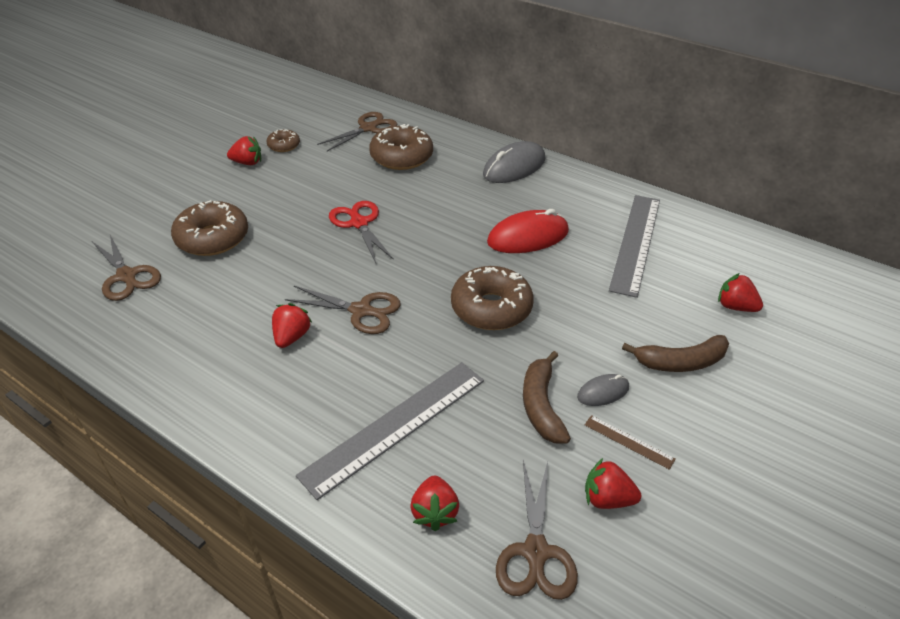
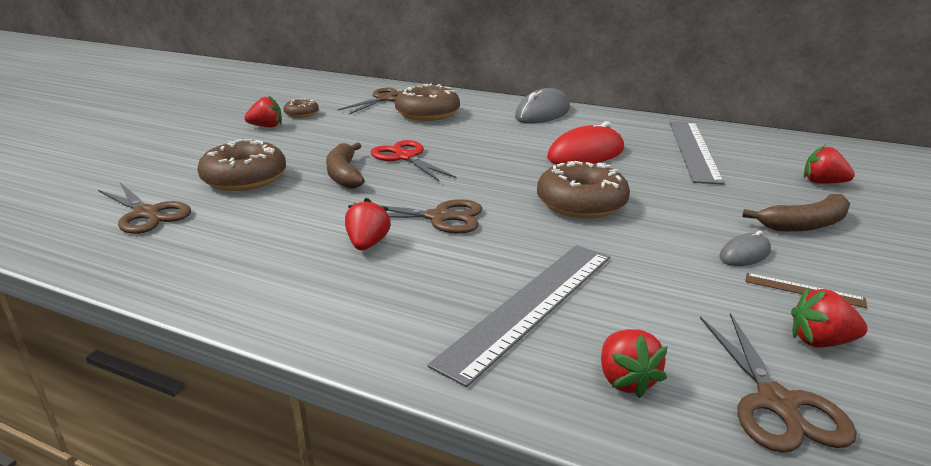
camera: 10 degrees left, 15 degrees down
(541, 405) = (686, 271): brown banana -> brown banana (344, 174)

